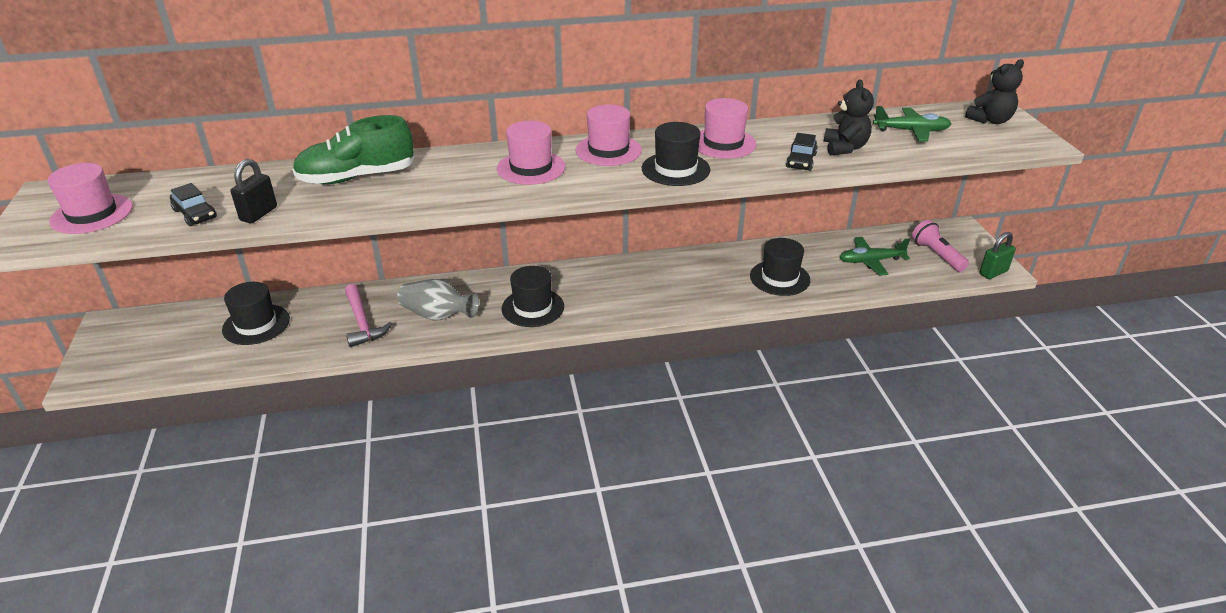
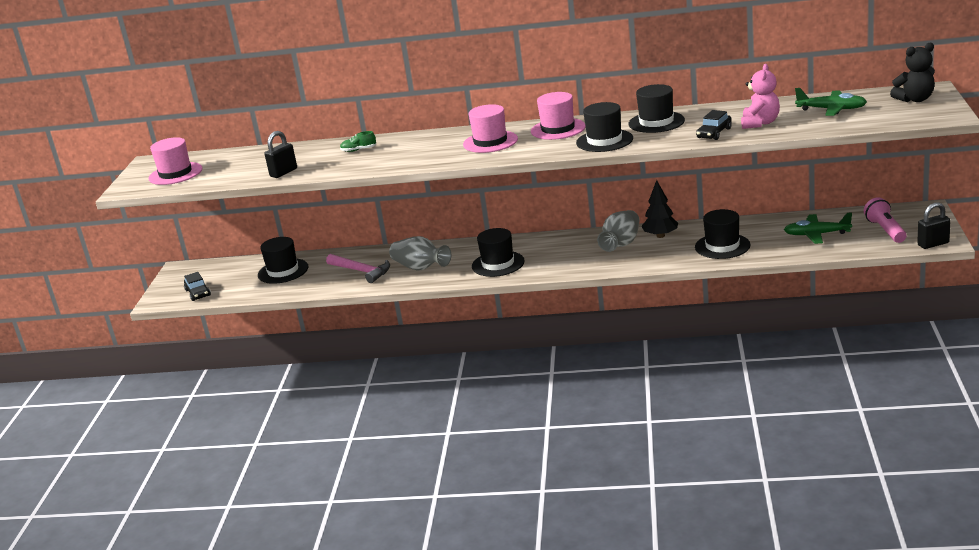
camera: 20 degrees right, 10 degrees down
(195, 214) = (241, 173): black car -> black car (198, 293)
(357, 177) = (358, 150): green shoe -> green shoe, size x0.40
(362, 322) = (361, 271): pink hammer -> pink hammer turned 45 degrees counterclockwise
(667, 276) = (621, 244): none -> grey vase
(706, 264) = (660, 236): none -> black tree
(723, 143) = (656, 122): pink hat -> black hat
(845, 148) = (760, 123): black teddy bear -> pink teddy bear
(993, 272) = (933, 244): green padlock -> black padlock

